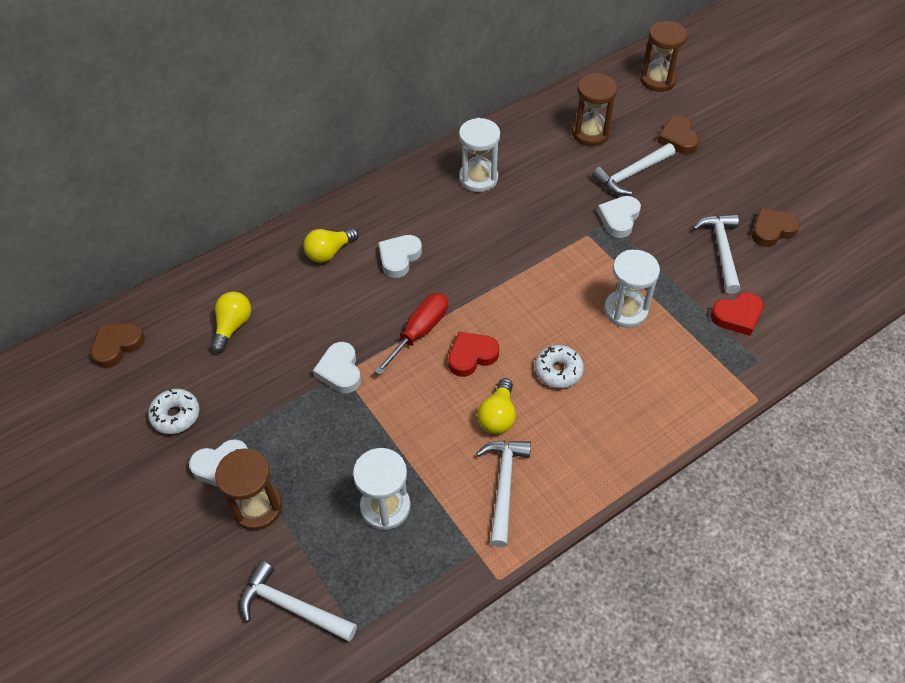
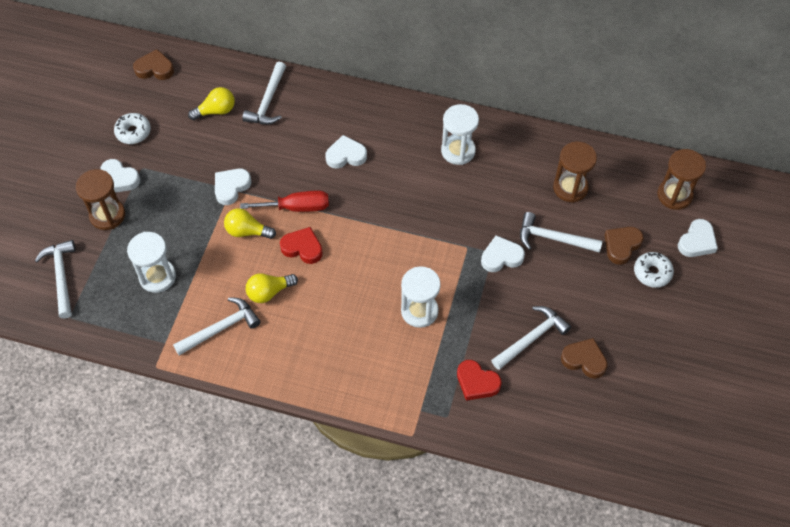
camera: 50 degrees right, 5 degrees up
(270, 278) = (268, 101): none -> white hammer
(329, 252) = (316, 116): yellow light bulb -> yellow light bulb (247, 231)
(558, 371) = (333, 303): white donut -> white donut (652, 273)
(714, 95) = (697, 241): none -> white heart

